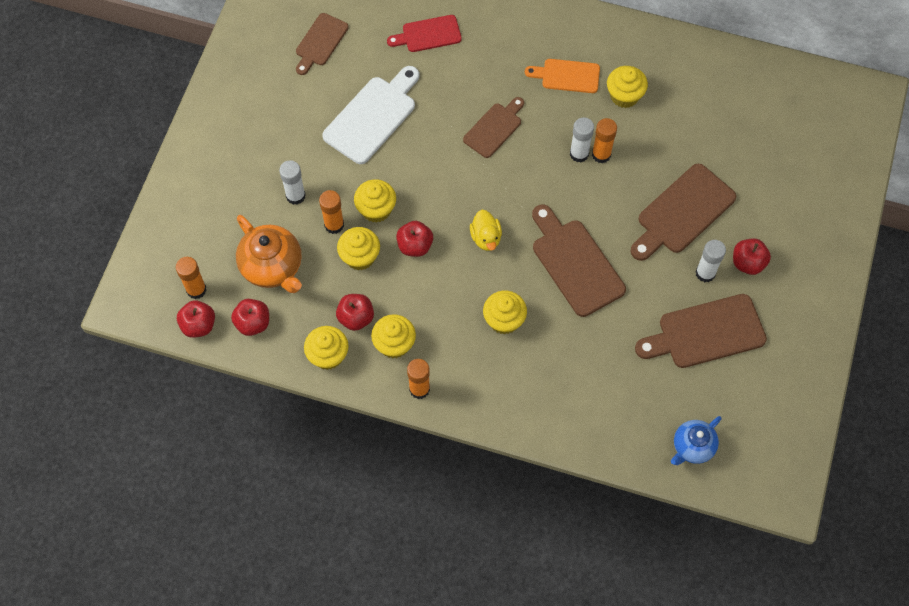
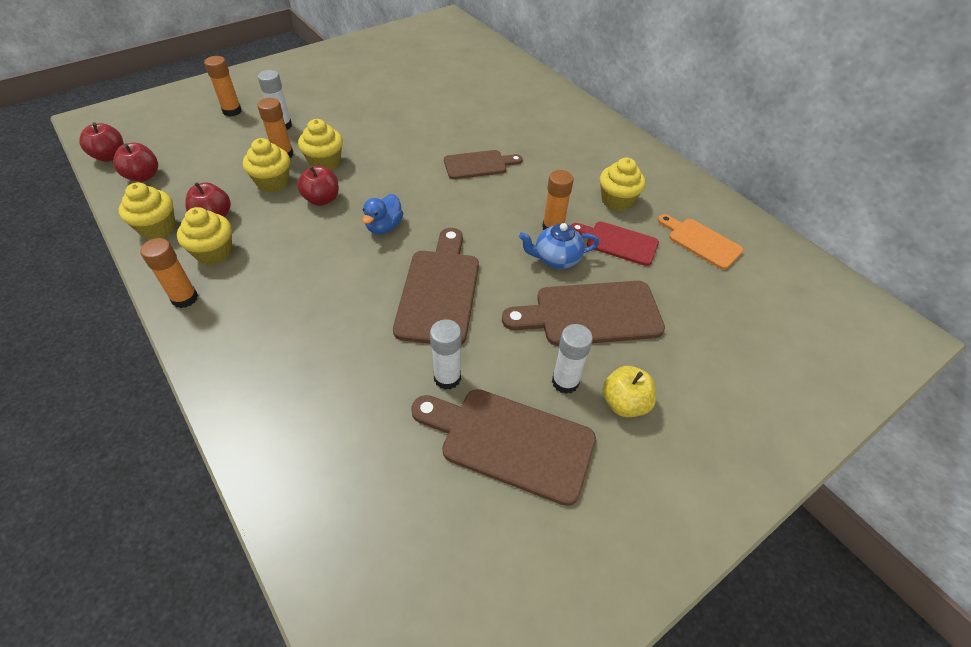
camera: 35 degrees right, 15 degrees down
(196, 289) = (142, 137): orange glue stick -> orange glue stick (232, 111)
(272, 267) = (207, 153): orange teapot -> none
(320, 42) = (411, 64): brown cutting board -> none
(373, 116) = (395, 114): white cutting board -> none
(428, 34) = (492, 94): red cutting board -> red cutting board (618, 242)
(486, 238) = (384, 227): yellow duck -> blue duck
(504, 320) = (323, 294): yellow cupcake -> none
(567, 76) = (577, 165): orange cutting board -> orange cutting board (701, 242)
(579, 154) = (533, 216): white glue stick -> white glue stick (447, 378)
(692, 447) = (366, 564): blue teapot -> blue teapot (556, 259)
(748, 263) = (624, 403): red apple -> yellow apple

